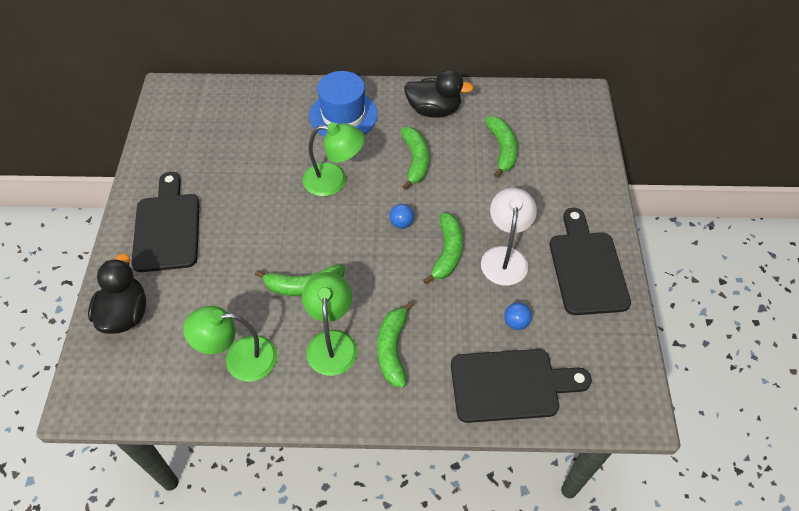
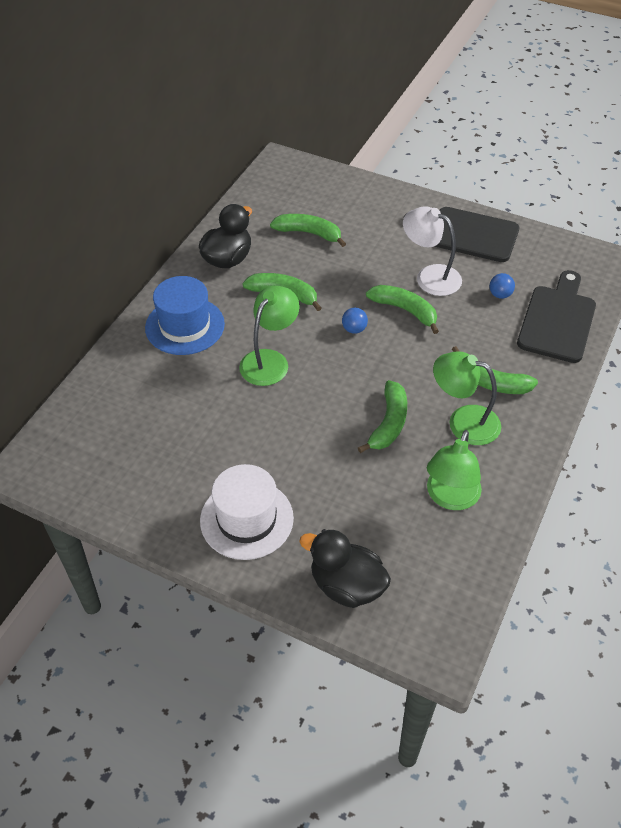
camera: 65 degrees left, 5 degrees down
(167, 227) = (246, 519): black cutting board -> white hat

